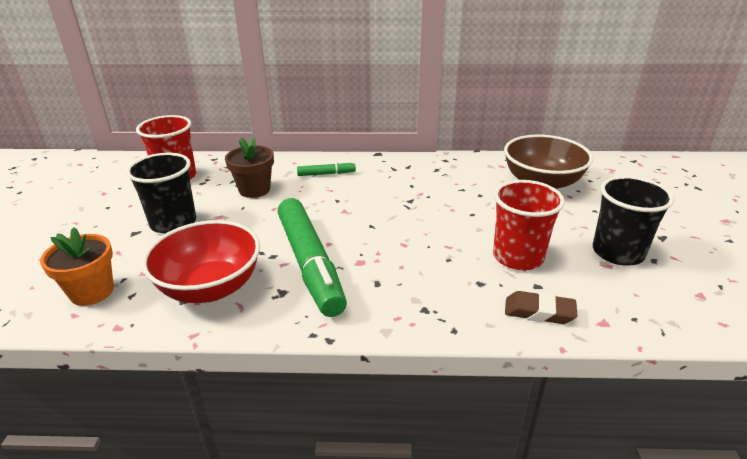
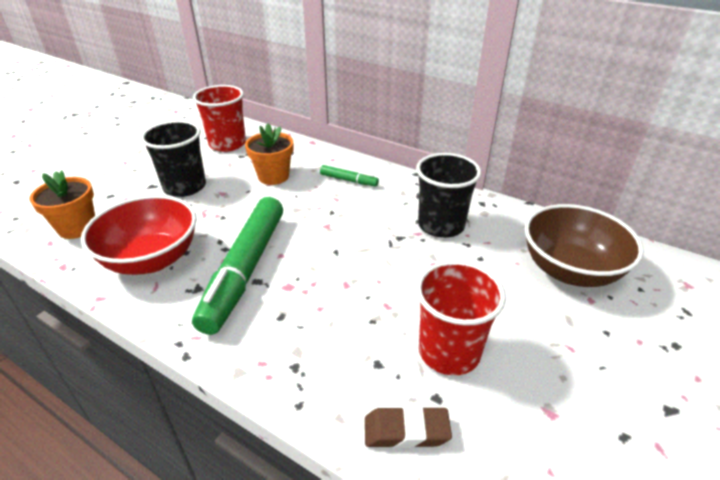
camera: 30 degrees right, 5 degrees up
(254, 190) = (273, 176): brown flower pot -> orange flower pot
(539, 312) = (406, 431): brown eraser -> brown eraser turned 45 degrees counterclockwise
(618, 252) = (581, 402): black cup -> black cup (441, 225)

